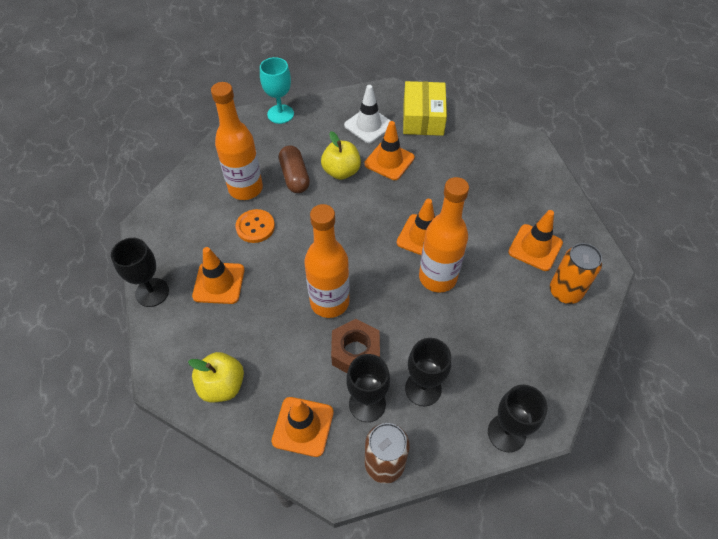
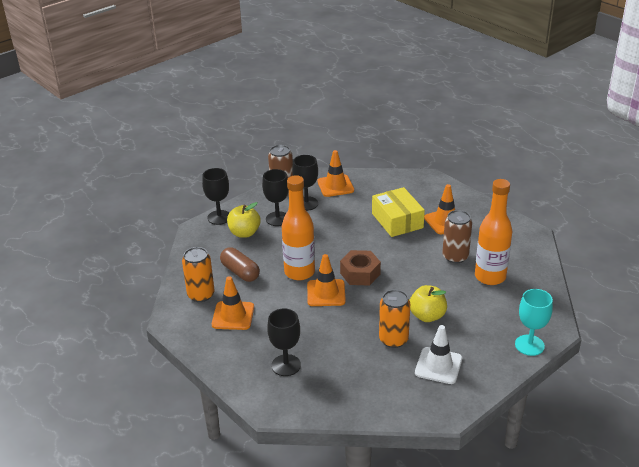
camera: 155 degrees right, 20 degrees down
(152, 292) = (481, 204): black goblet -> black goblet (286, 365)
(222, 386) = (393, 185): yellow apple -> yellow apple (244, 233)
(255, 227) = (455, 256): orange button -> brown can
(295, 177) = (461, 298): brown capsule -> brown capsule (240, 272)
(329, 302) = (364, 236): orange bottle -> none
(355, 352) = (329, 220): brown nut -> brown nut (360, 274)
(389, 161) = (393, 339): orange traffic cone -> orange can
(423, 117) = (391, 394): yellow box -> yellow box (397, 220)

